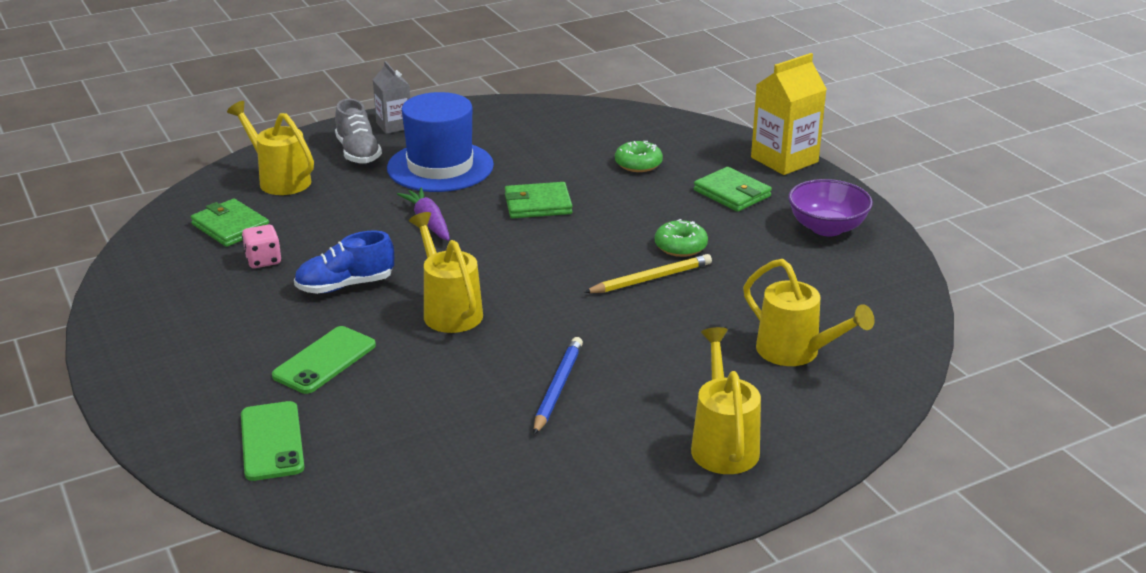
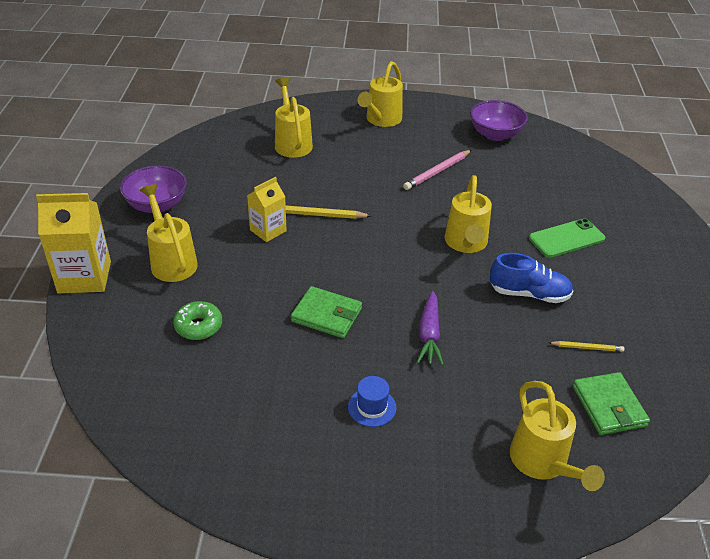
camera: 150 degrees left, 10 degrees up
(263, 260) = (587, 348): pink dice -> yellow pencil
(272, 441) = (613, 201): green phone -> none
(358, 153) = (440, 475): grey shoe -> none
(394, 125) = (373, 514): grey carton -> none
(440, 167) = (372, 407): blue hat -> blue hat, size x0.42
(519, 493) = (495, 134): none -> purple bowl
(558, 387) = (437, 172): blue pencil -> pink pencil
(680, 246) = (268, 230): green donut -> yellow carton
(732, 193) = (172, 261): green wallet -> yellow watering can

